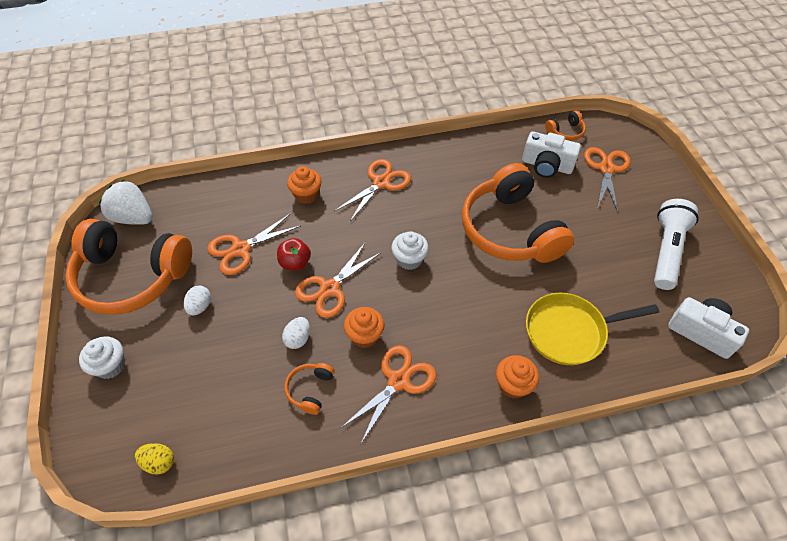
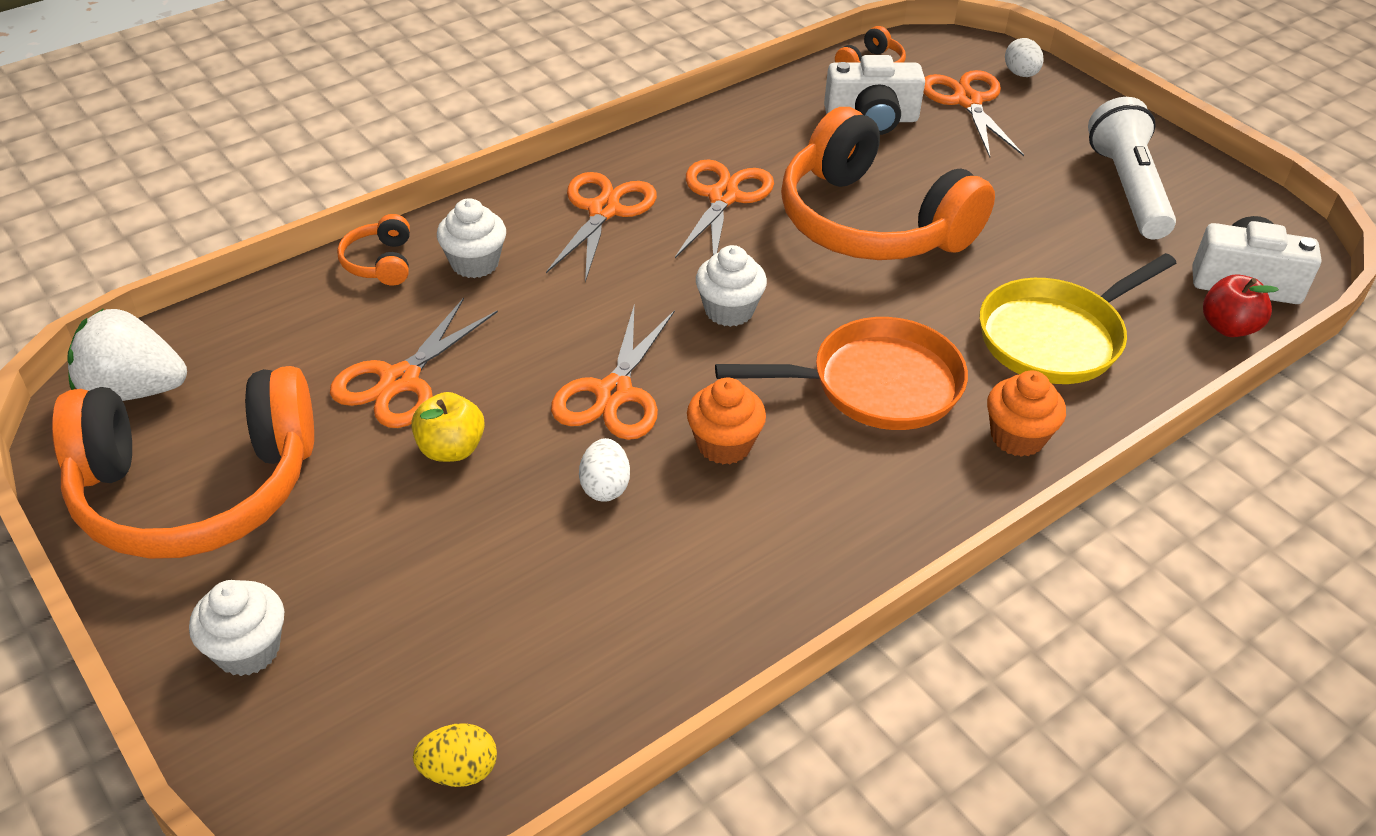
camera: 25 degrees left, 10 degrees down
(200, 306) = (377, 495): white egg -> white egg (1021, 74)
(243, 293) = (451, 449): none -> yellow apple
(295, 263) = (522, 372): red apple -> red apple (1228, 327)
(306, 195) = (475, 263): orange cupcake -> white cupcake
(310, 390) = (679, 556): orange headphones -> orange headphones (380, 262)
(398, 381) = (827, 492): orange scissors -> orange scissors (723, 197)
(458, 328) = (876, 385): none -> orange pan

